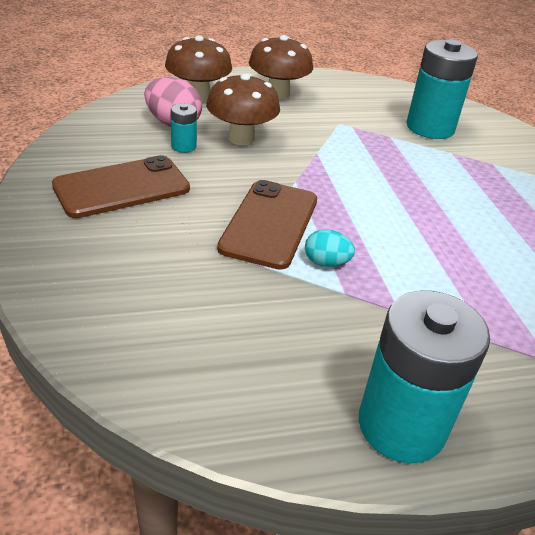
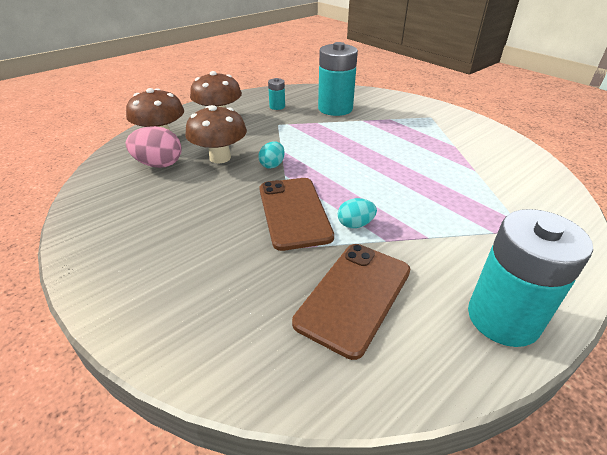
camera: 25 degrees left, 0 degrees up
(122, 187) = (158, 230): brown phone -> brown phone (354, 296)
(183, 146) = (182, 179): turquoise battery -> turquoise battery (277, 106)
(291, 166) = (272, 165): none -> turquoise egg

